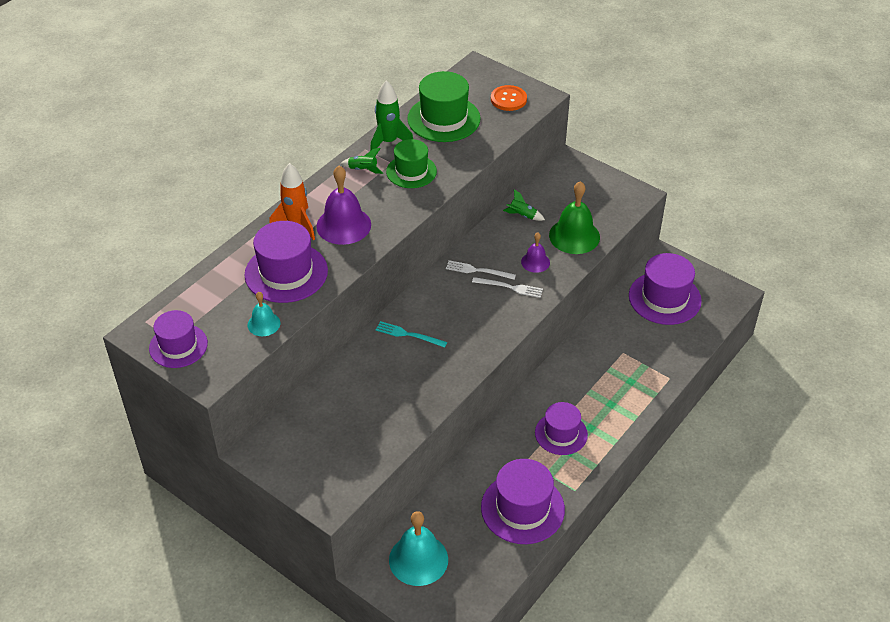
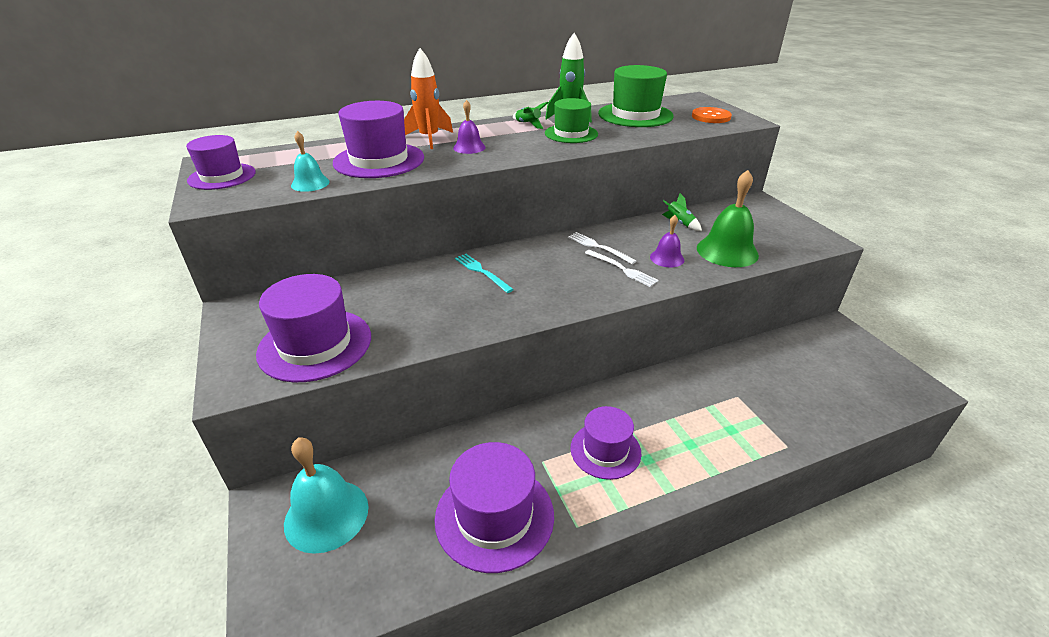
camera: 30 degrees right, 10 degrees down
(343, 225) = (469, 147): purple bell -> purple bell, size x0.55
(664, 298) = (820, 363): purple hat -> purple hat (315, 344)

